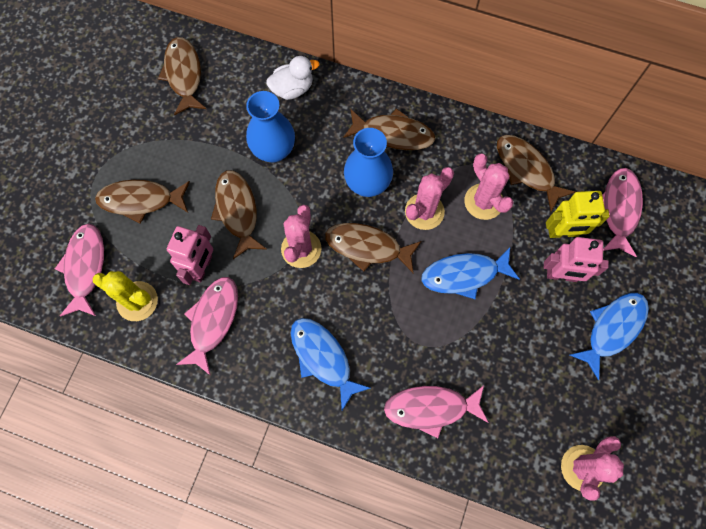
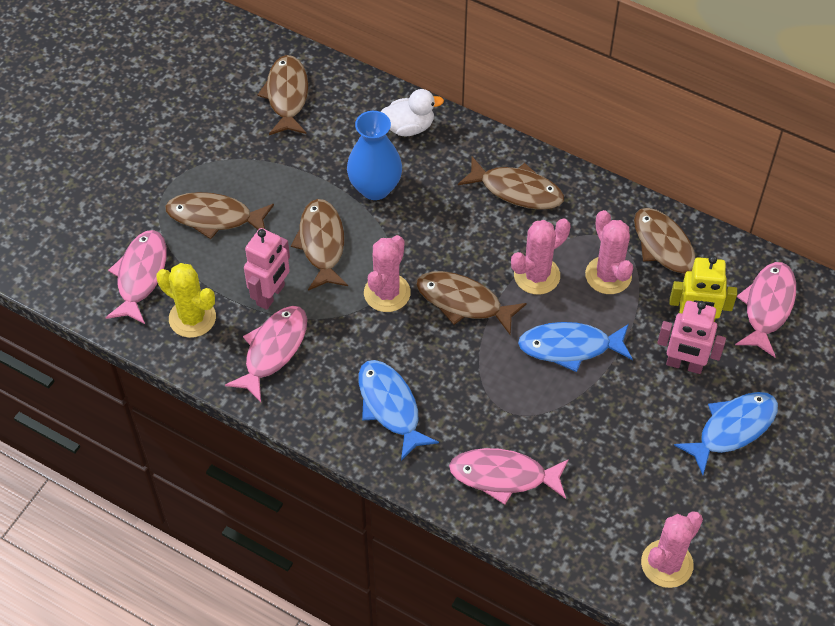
camera: 10 degrees right, 15 degrees down
(367, 184) = (476, 237): blue vase -> none

